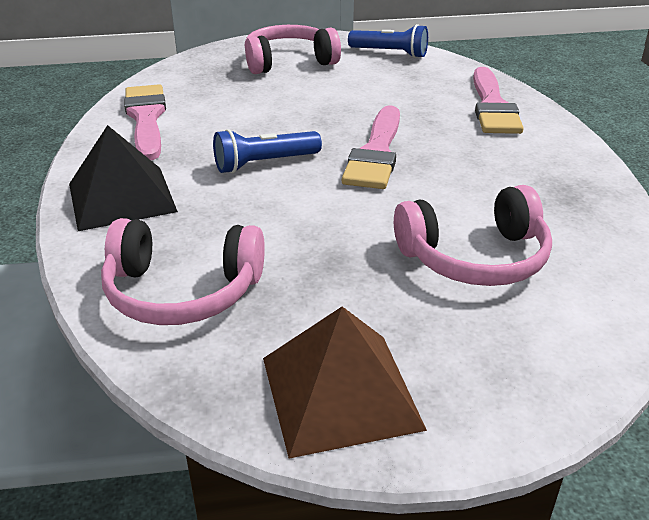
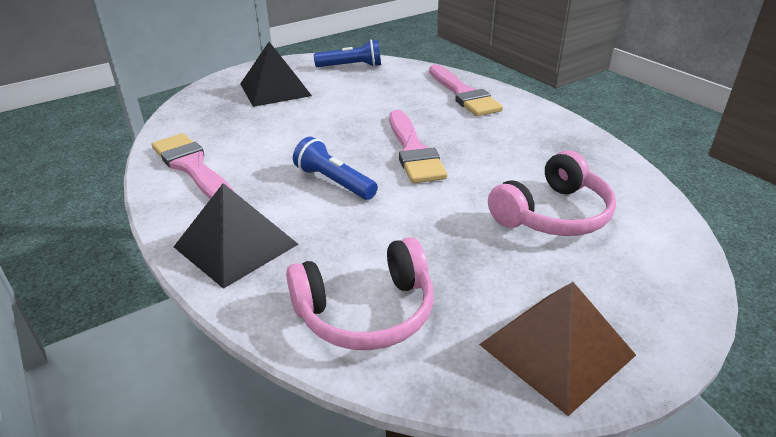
camera: 25 degrees left, 0 degrees up
(264, 163) = (334, 182): blue flashlight -> blue flashlight turned 90 degrees clockwise
(288, 62) = (275, 89): pink headphones -> black pyramid

